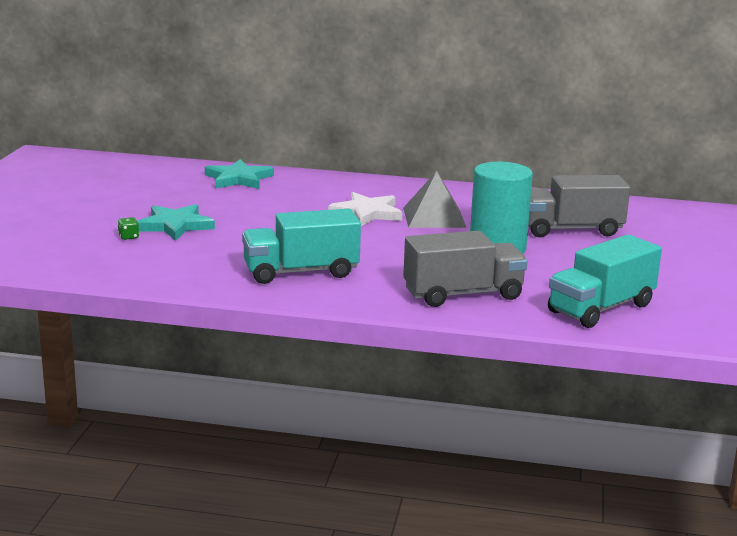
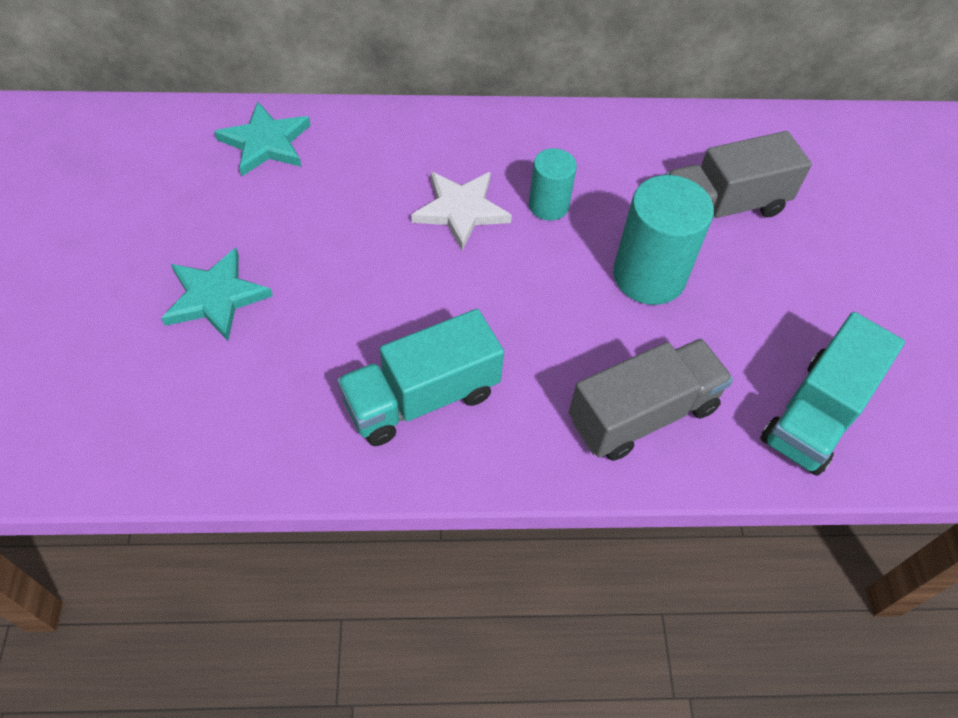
camera: 15 degrees left, 35 degrees up
(128, 237) = (160, 344): green dice -> none
(434, 217) = (548, 205): grey pyramid -> turquoise cylinder

